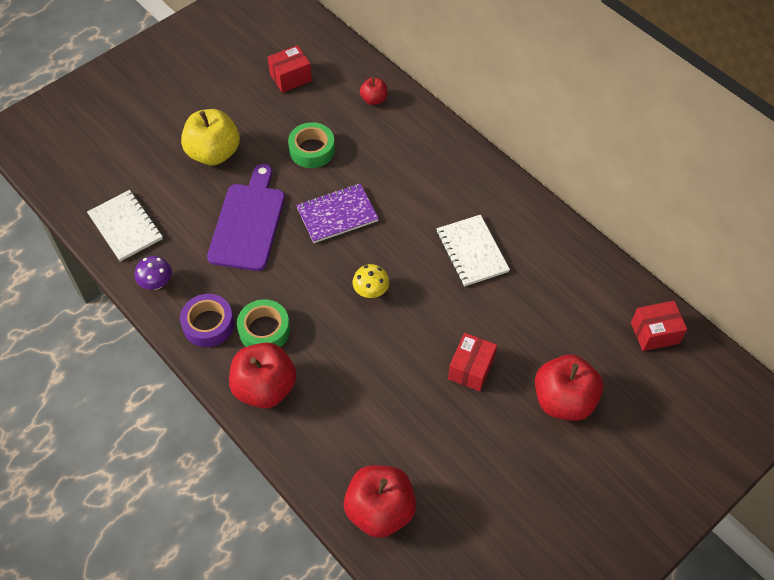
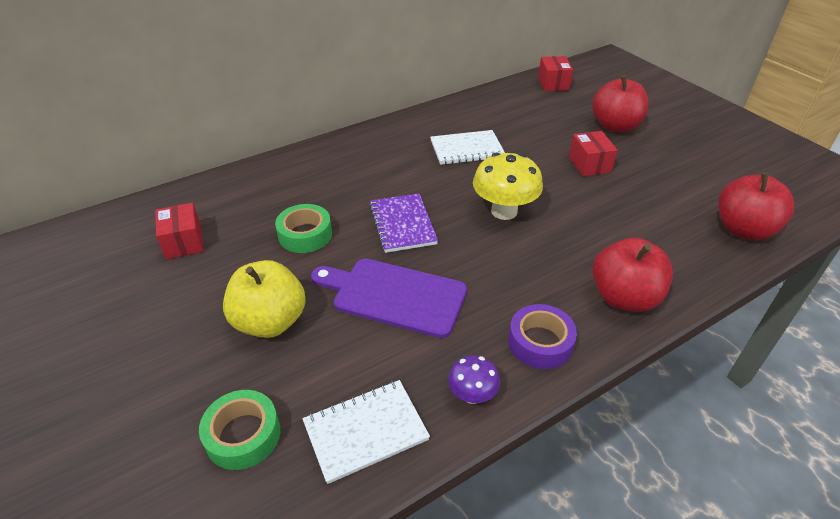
camera: 80 degrees left, 15 degrees down
(264, 330) = (549, 292): green tape -> green tape (243, 435)
(371, 291) = (504, 211): yellow mushroom -> yellow mushroom, size x1.81
(374, 99) = (256, 184): red apple -> none
(471, 369) = (589, 164): red box -> red box turned 45 degrees clockwise

